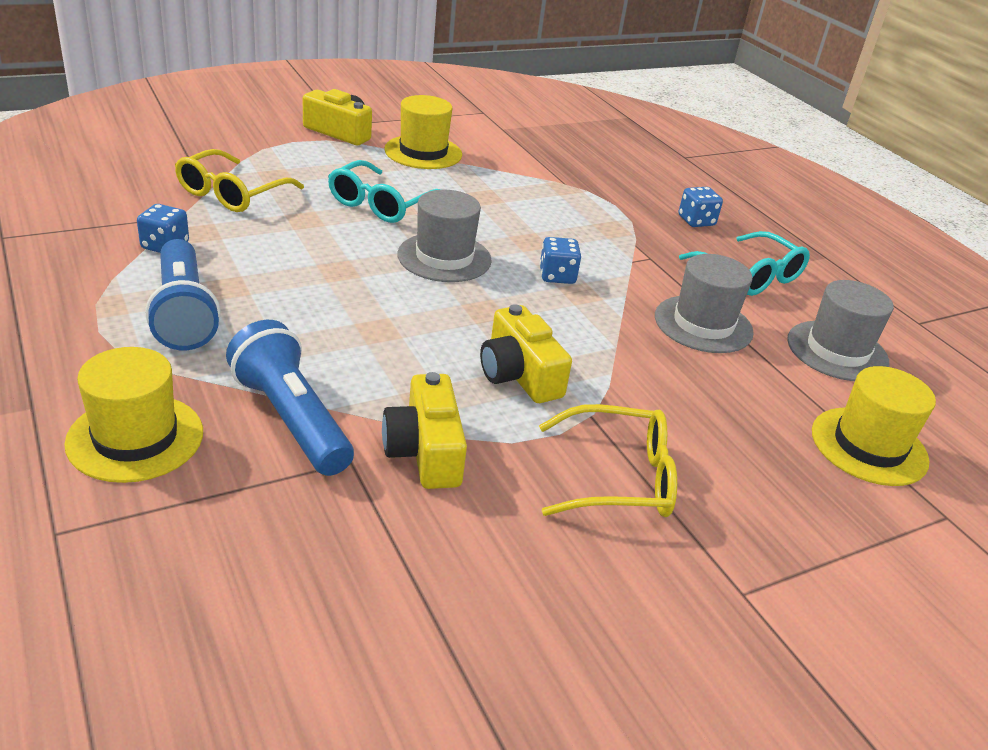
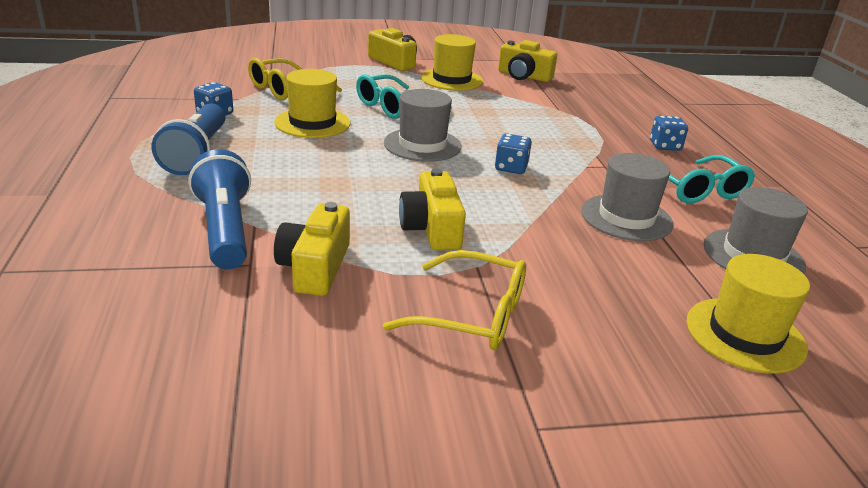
camera: 20 degrees right, 5 degrees down
(135, 437) = (103, 223): yellow hat -> yellow hat (312, 123)
(502, 137) = (524, 76): none -> yellow camera

